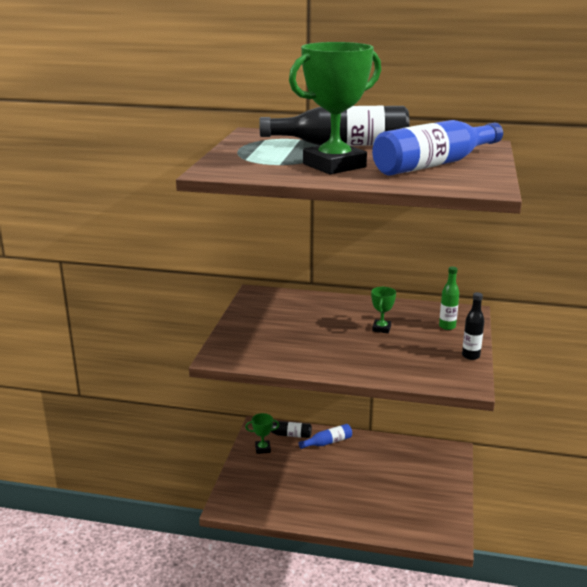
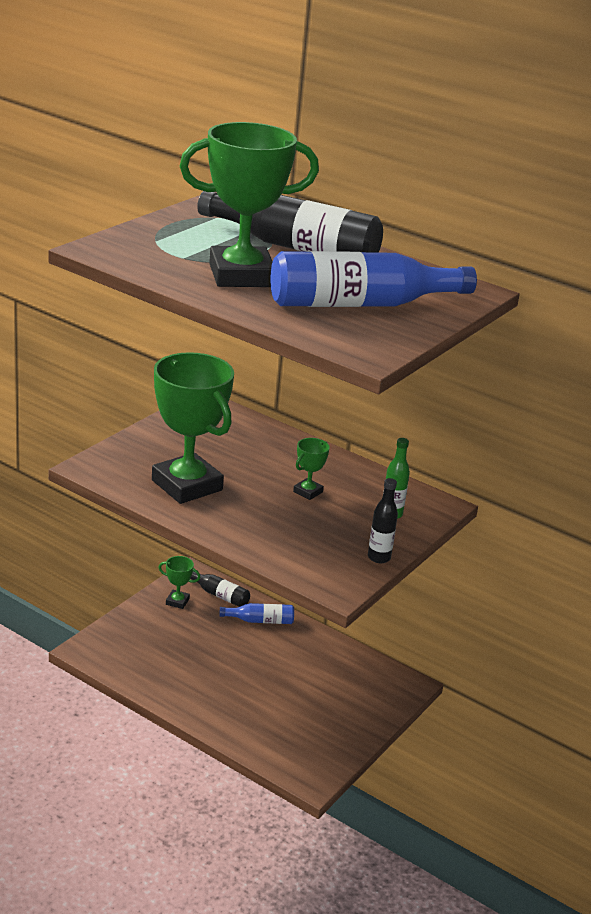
camera: 20 degrees right, 5 degrees up
(299, 348) = (187, 485): none -> green trophy

